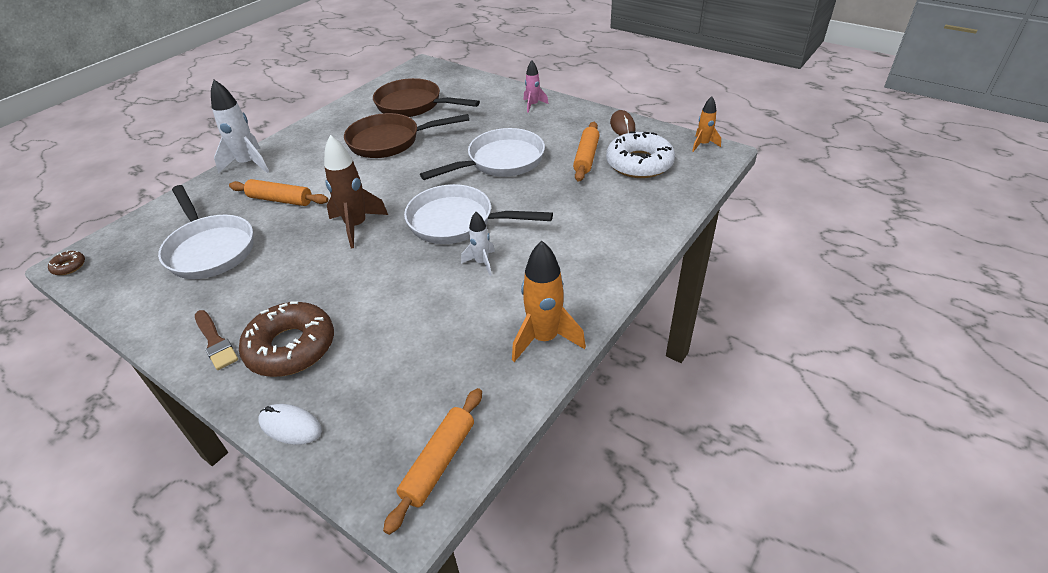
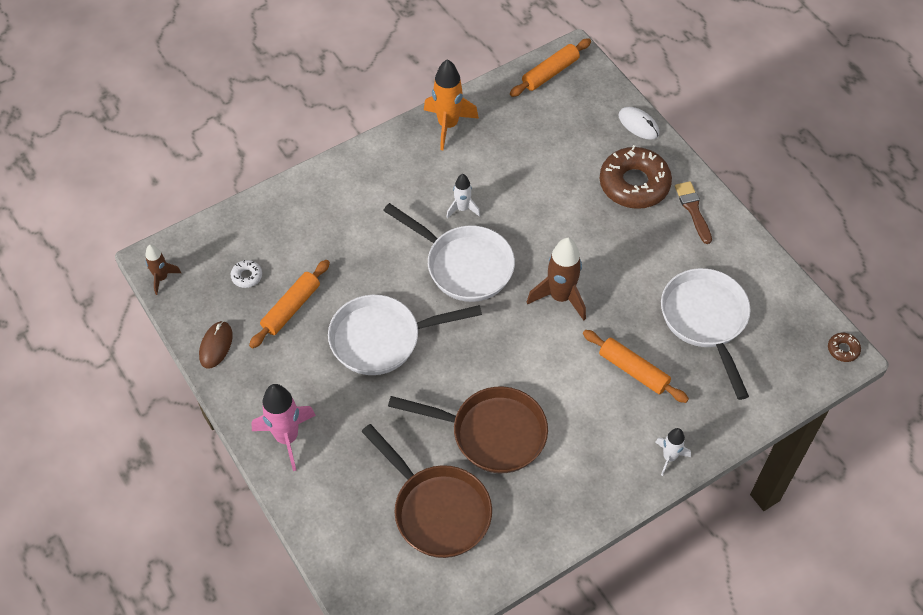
camera: 160 degrees left, 15 degrees up
(248, 164) = (669, 457): white rocket -> white rocket, size x0.58
(533, 105) = (287, 438): pink rocket -> pink rocket, size x1.74
(639, 163) = (247, 276): white donut -> white donut, size x0.42
(703, 144) = (162, 278): orange rocket -> brown rocket

